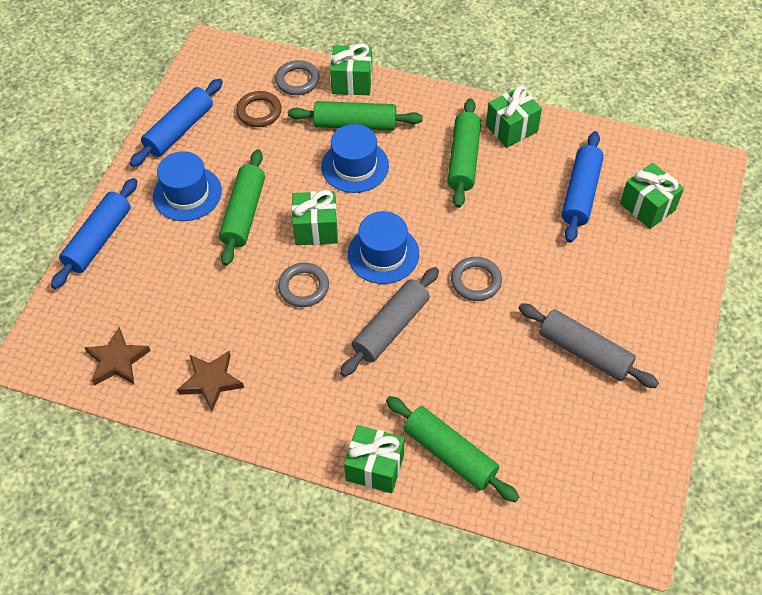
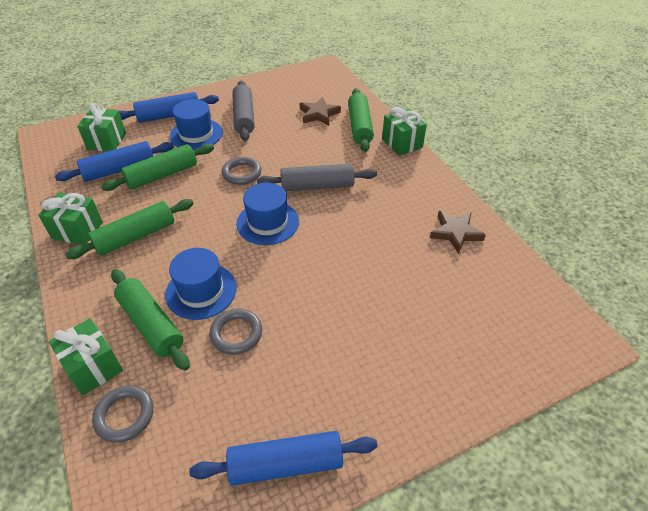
camera: 135 degrees left, 10 degrees down
(99, 240) = (463, 402): blue rolling pin -> blue rolling pin (169, 115)
(117, 360) = (514, 289): brown star -> brown star (319, 114)
(187, 193) = (347, 381): blue hat -> blue hat (196, 134)
(244, 213) = (321, 323): green rolling pin -> green rolling pin (162, 175)
(259, 112) = (197, 412): brown ring -> none
(303, 287) = (339, 241): grey ring -> grey ring (236, 333)
(316, 229) = (286, 269): green gift -> none

